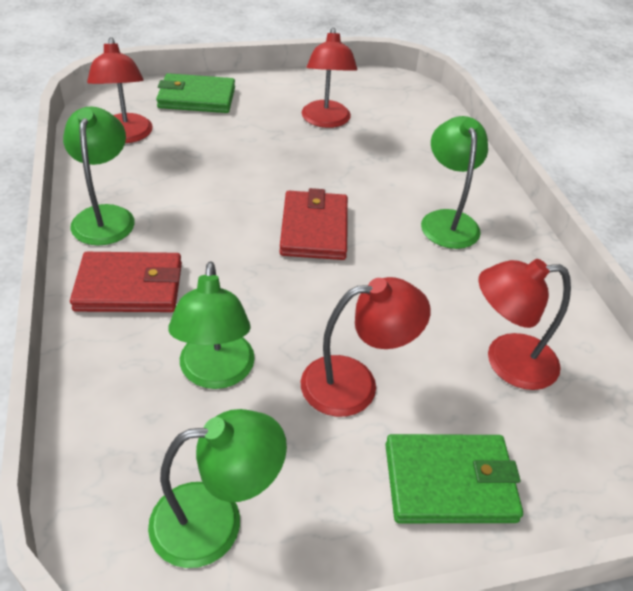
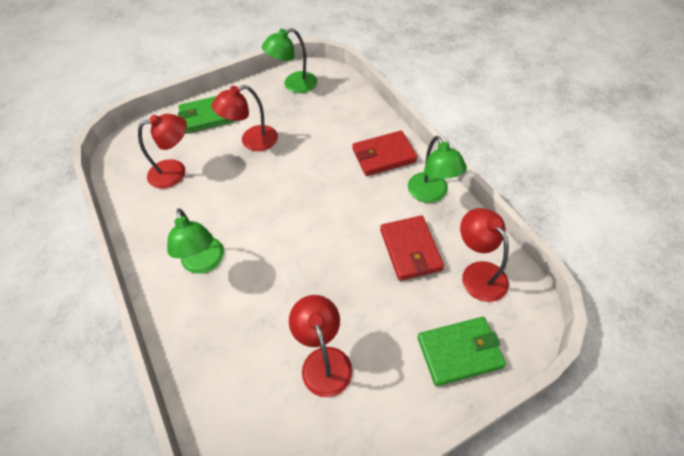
camera: 170 degrees right, 10 degrees up
(216, 373) = (317, 129): green lamp -> none
(314, 229) = (297, 225): red wallet -> red wallet (410, 250)

